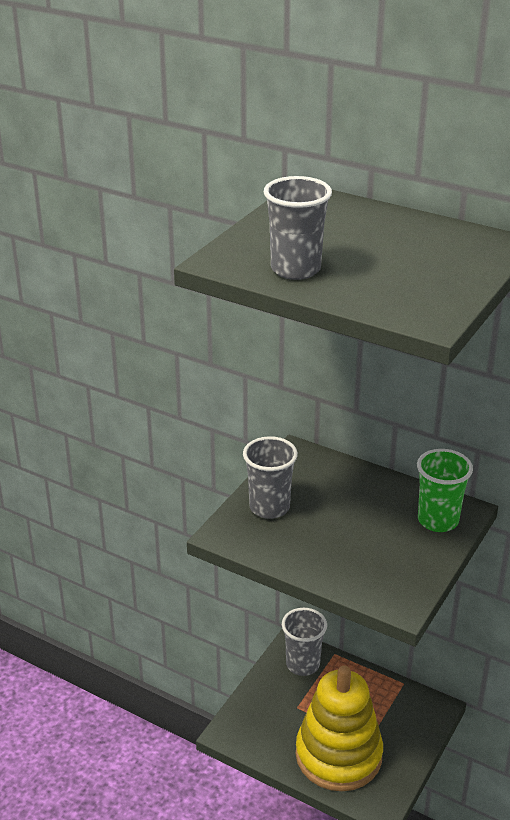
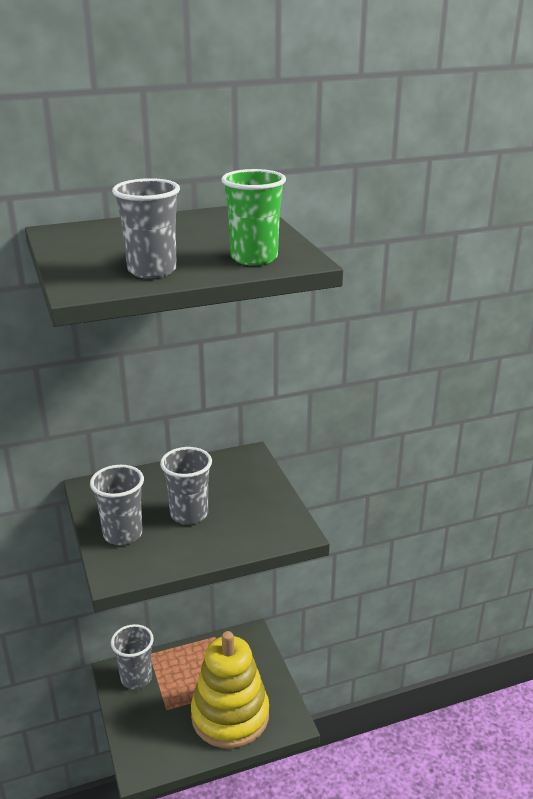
camera: 50 degrees left, 5 degrees down
(338, 527) = (189, 514): none -> grey cup
(438, 520) = (243, 470): green cup -> green cup (254, 258)

